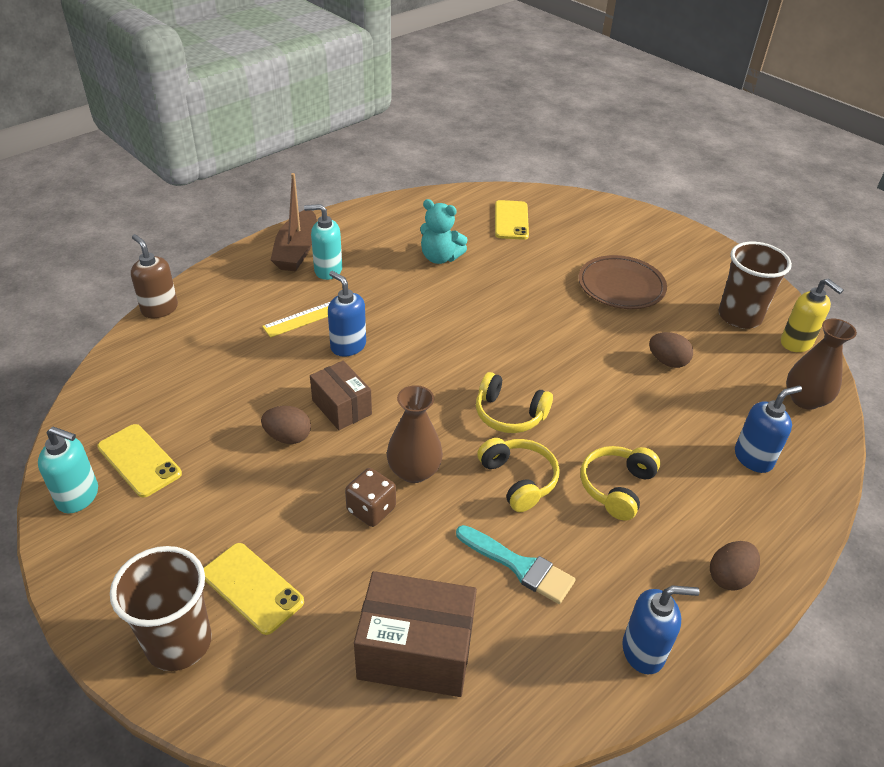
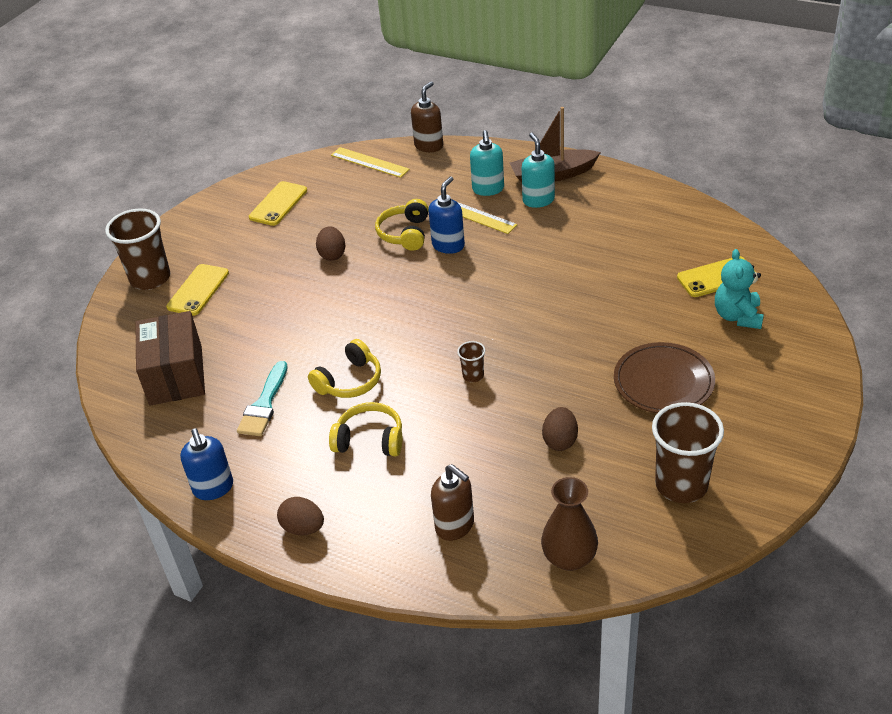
camera: 75 degrees right, 0 degrees up
(78, 497) = (238, 196): turquoise soap dispenser -> turquoise soap dispenser (488, 189)
(139, 360) = (369, 162): none -> yellow ruler
(342, 407) = (377, 267): brown box -> none
(371, 509) = (284, 316): brown dice -> none
(414, 471) = (330, 324): brown vase -> none
(440, 258) = (610, 253): turquoise teddy bear -> turquoise teddy bear (737, 316)
(509, 414) = (421, 356): yellow headphones -> yellow headphones (405, 233)
(557, 388) = (473, 375): none -> brown cup
(753, 458) = (455, 526): blue soap dispenser -> brown soap dispenser
(796, 343) = (667, 541): yellow soap dispenser -> none

